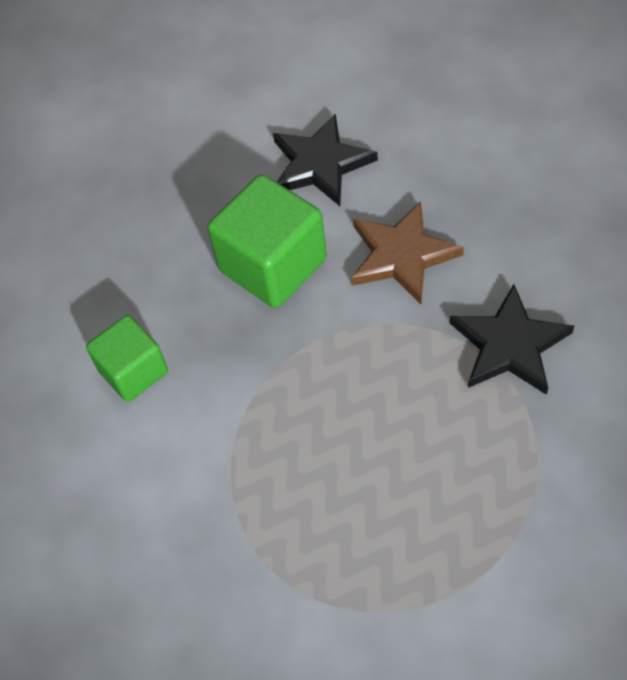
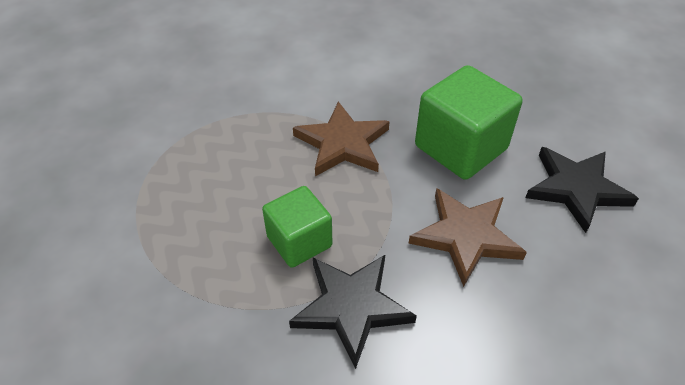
camera: 90 degrees right, 10 degrees down
(133, 371) = (373, 70): green cube -> green cube (299, 241)
(281, 387) = (342, 143): none -> brown star

